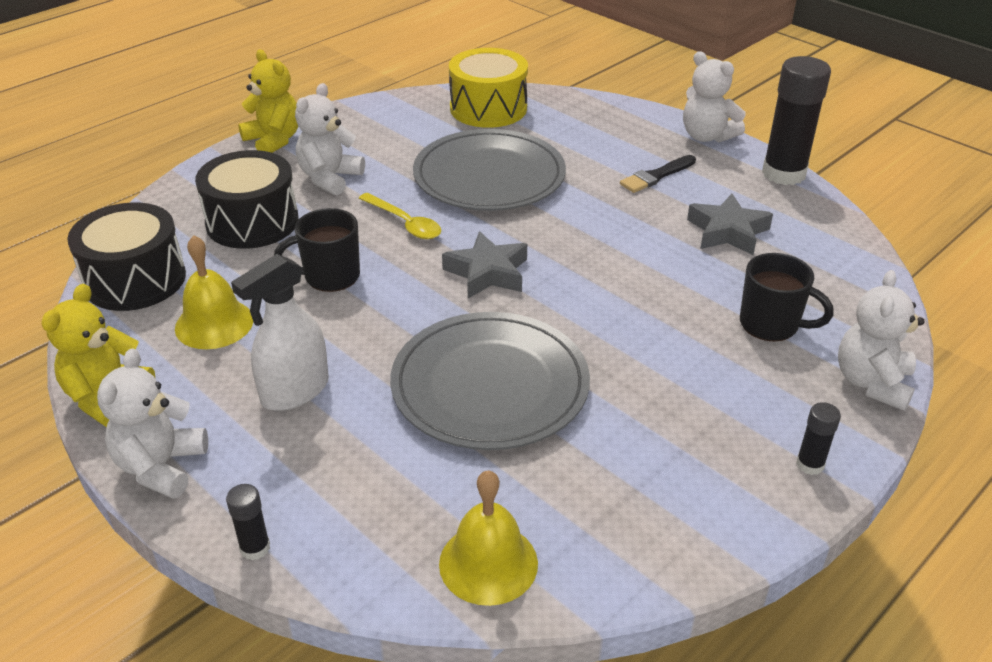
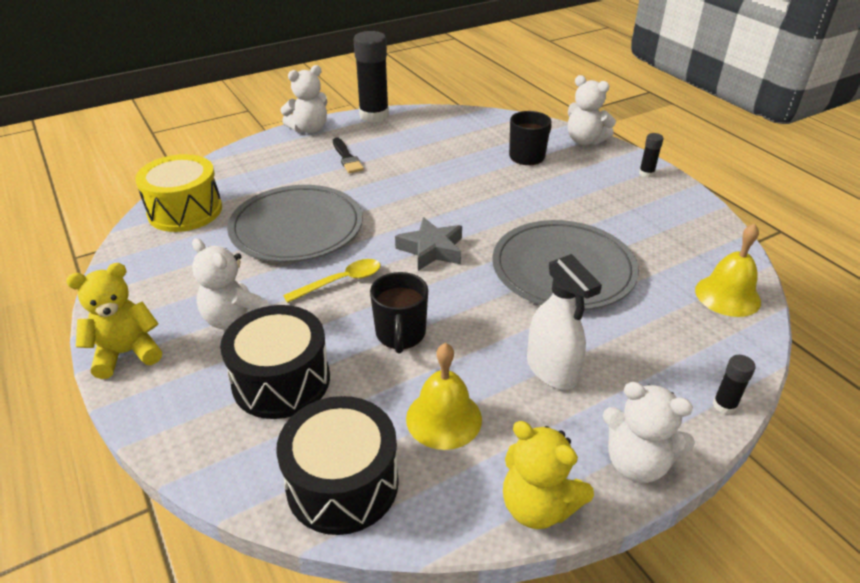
camera: 75 degrees left, 0 degrees up
(728, 232) = (428, 148): grey star -> none

